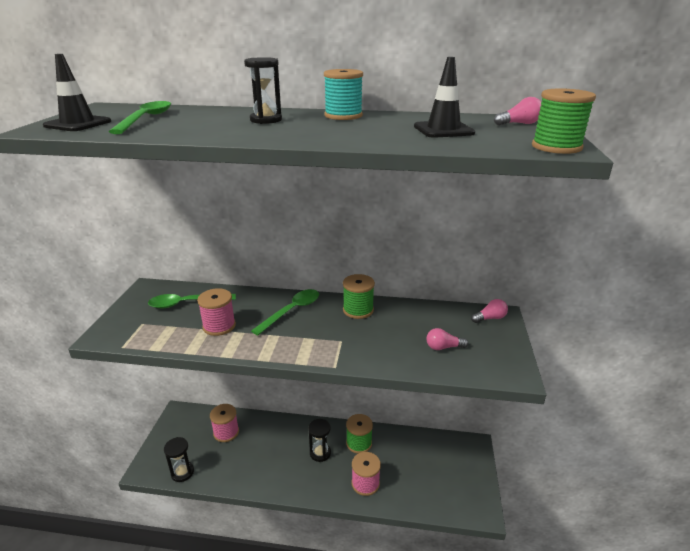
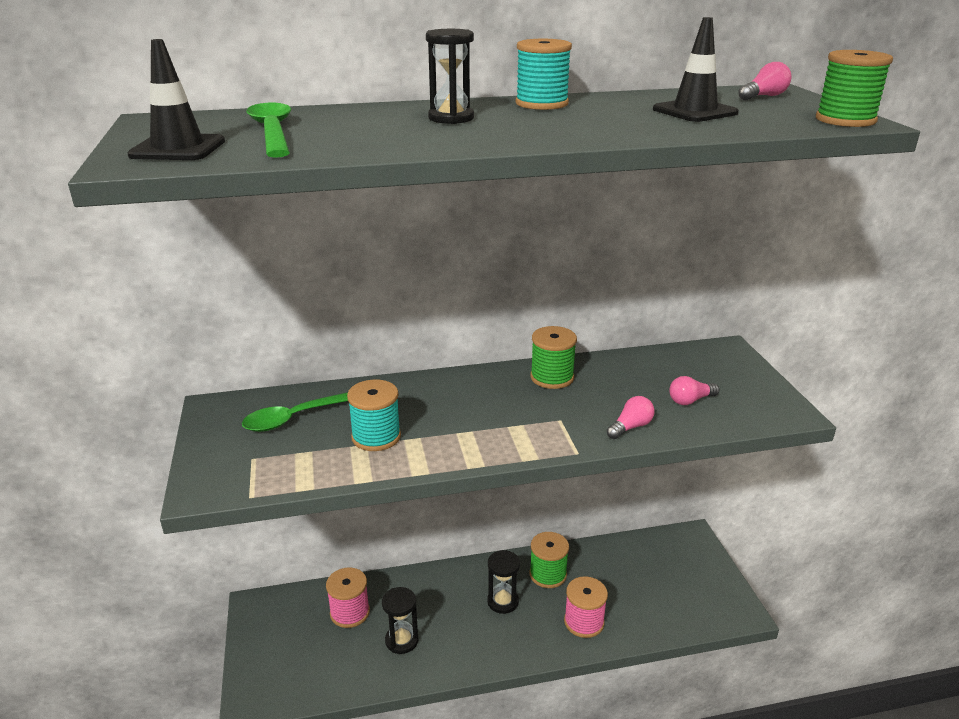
camera: 20 degrees left, 0 degrees up
(182, 472) = (315, 686): black hourglass -> black hourglass (401, 640)
(219, 326) = (376, 437): pink spool -> turquoise spool
(291, 311) = (464, 396): green spoon -> none
(490, 318) = (718, 355): pink light bulb -> pink light bulb (630, 427)

